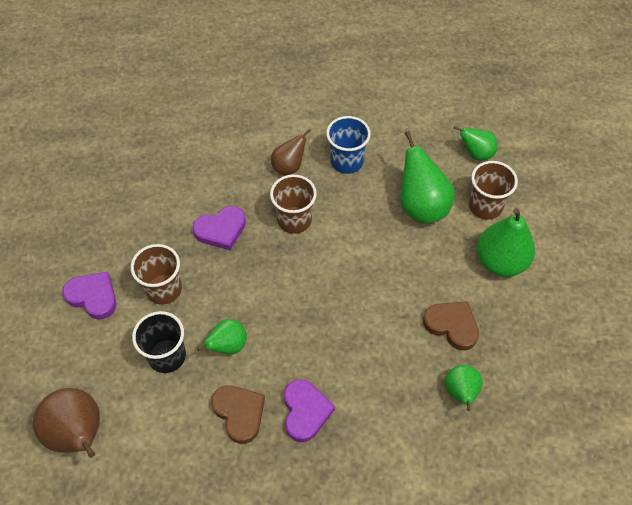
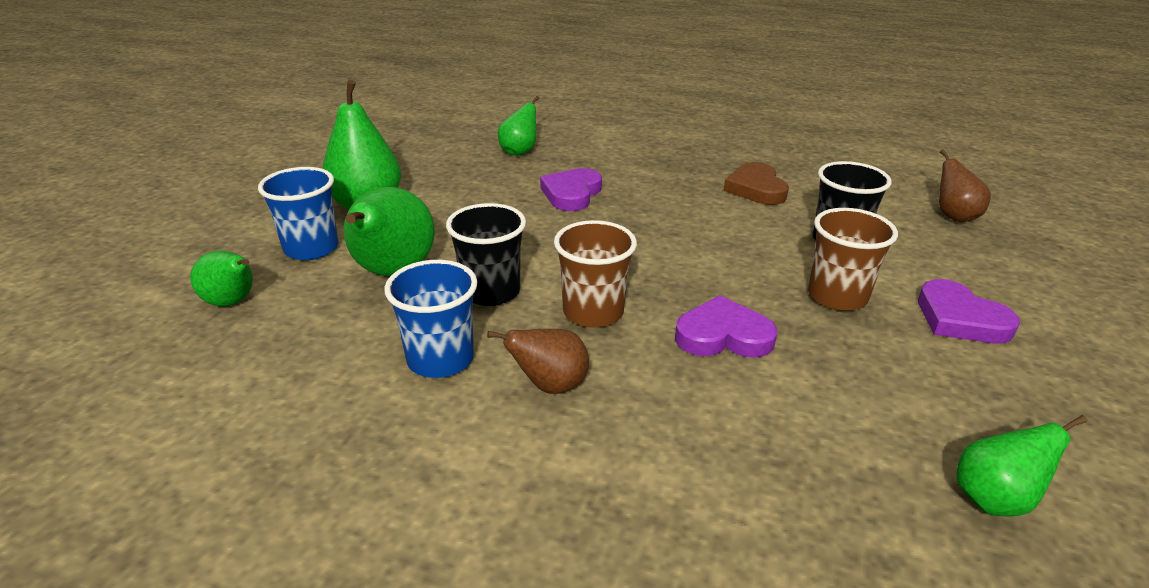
camera: 155 degrees left, 25 degrees down
(79, 434) = (954, 216): brown pear -> brown pear, size x0.60
(228, 346) = (753, 229): green pear -> green pear (994, 499)
(305, 411) = (683, 175): purple heart -> purple heart (572, 194)
(357, 213) = (491, 292): none -> black cup
(452, 325) = (480, 182): brown heart -> none
(485, 206) = (311, 248): brown cup -> blue cup

